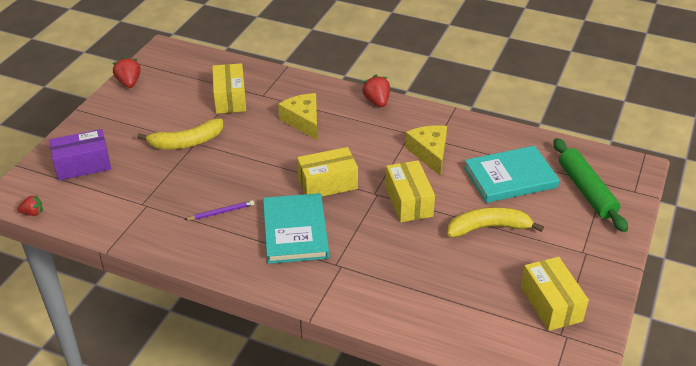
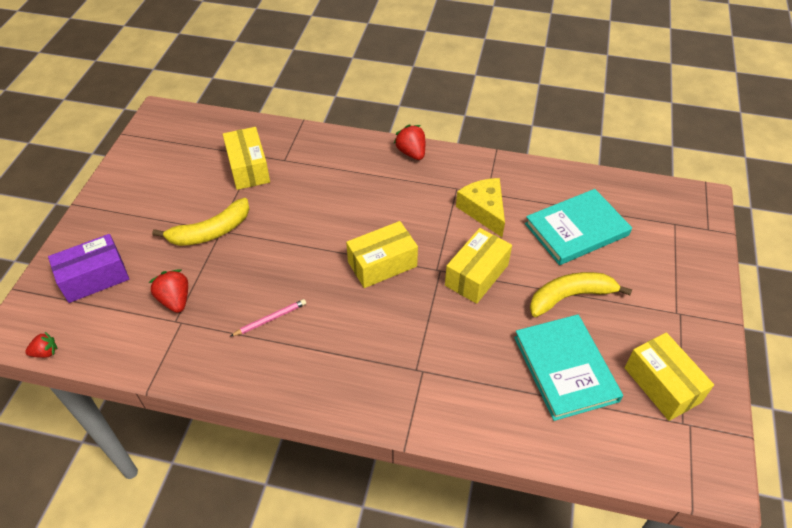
camera: 10 degrees left, 10 degrees up
(129, 83) = (128, 162): red strawberry -> red strawberry (175, 300)
(221, 212) = (270, 319): purple pencil -> pink pencil
(295, 231) = (360, 332): turquoise book -> turquoise book (565, 368)
(303, 121) = (337, 187): yellow cheese -> none
(408, 201) = (476, 275): yellow box -> yellow box turned 60 degrees clockwise
(586, 191) = (659, 235): green rolling pin -> none

